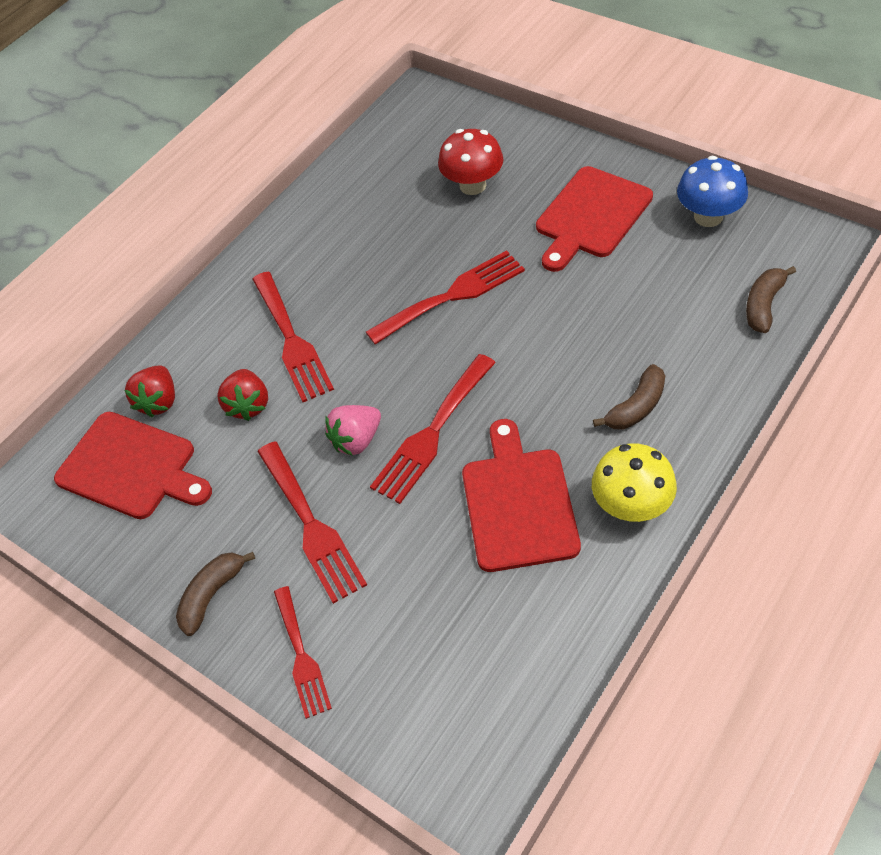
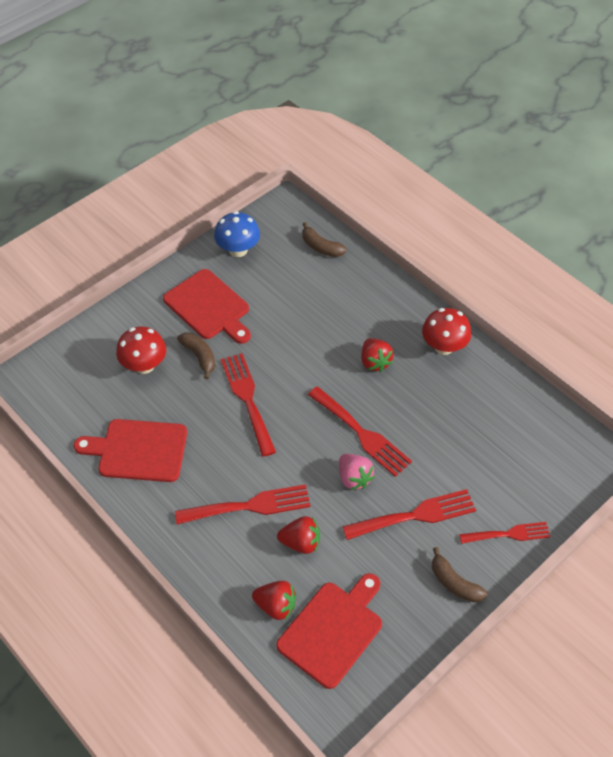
camera: 85 degrees left, 0 degrees up
(518, 503) = (428, 399): red cutting board -> red cutting board (138, 450)
(566, 421) = (374, 362): none -> red strawberry
(631, 505) = (443, 346): yellow mushroom -> red mushroom
(636, 407) = (375, 326): brown banana -> brown banana (199, 356)

